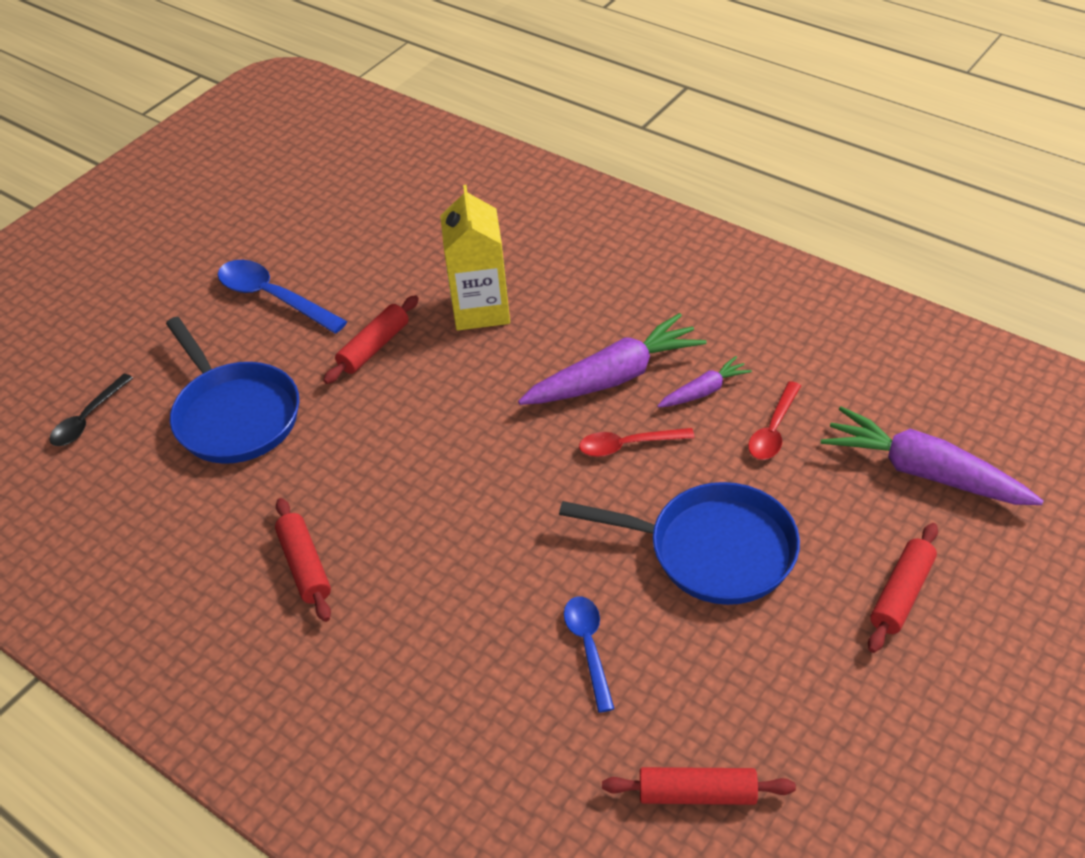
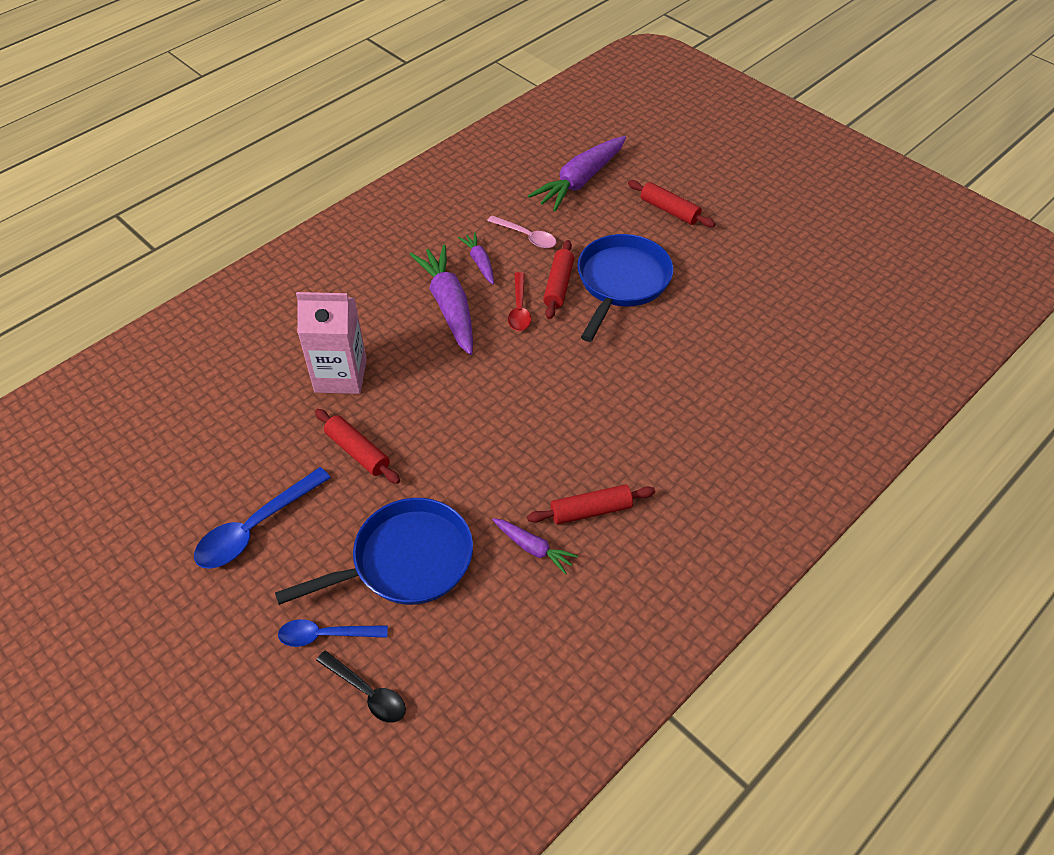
camera: 85 degrees left, 5 degrees up
(251, 519) = (533, 548): none -> purple carrot
(481, 309) = (340, 375): yellow carton -> pink carton
(588, 647) = (688, 353): blue spoon -> blue spoon (325, 635)
(697, 794) = (797, 319): red rolling pin -> red rolling pin (559, 285)
(773, 430) = (527, 237): red spoon -> pink spoon

